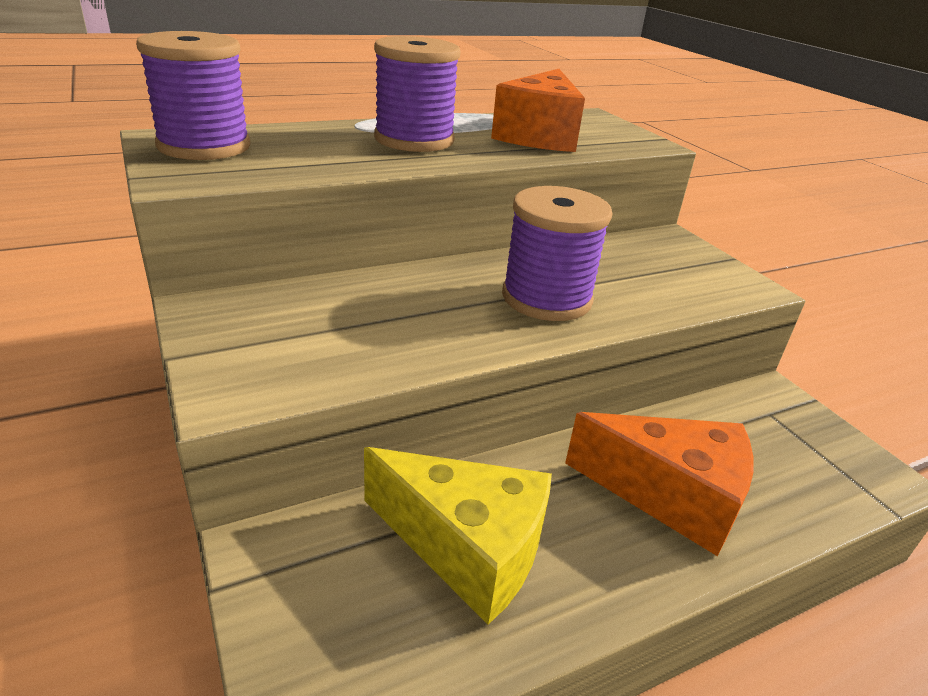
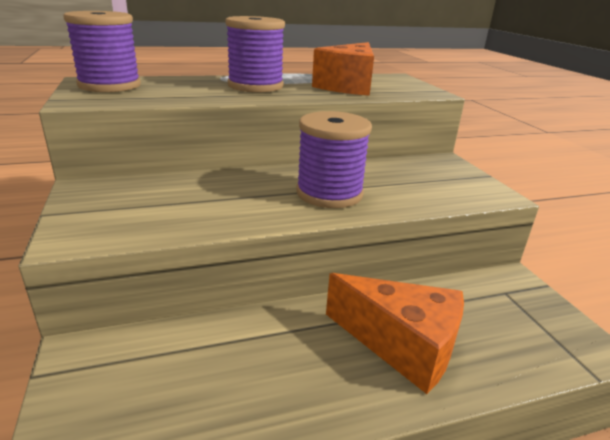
camera: 10 degrees right, 5 degrees down
(466, 548) = (226, 367): yellow cheese -> none

